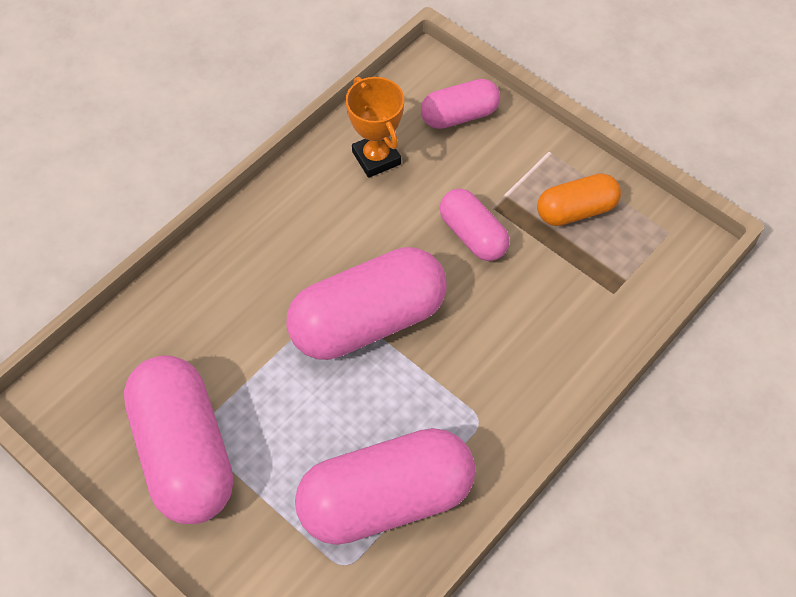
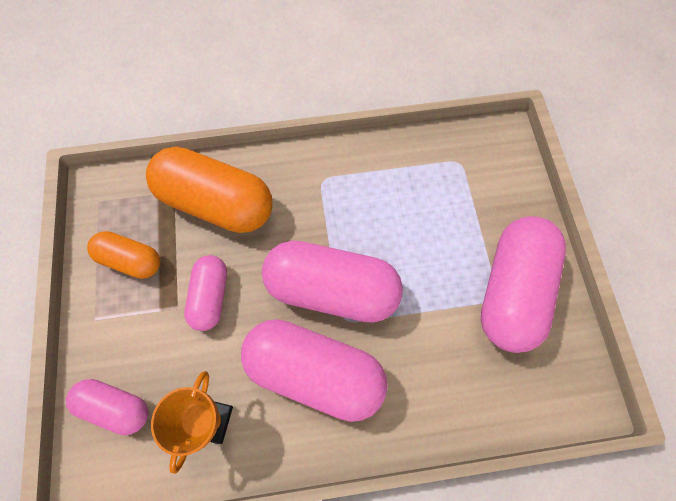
camera: 140 degrees left, 10 degrees up
(386, 499) = (411, 178): pink capsule -> pink capsule (315, 372)
(560, 314) = (217, 203): none -> orange capsule

